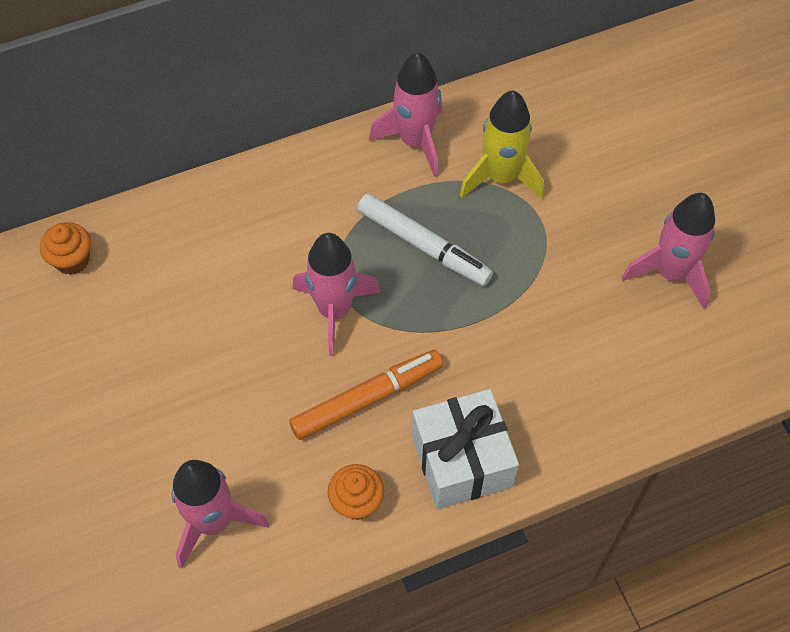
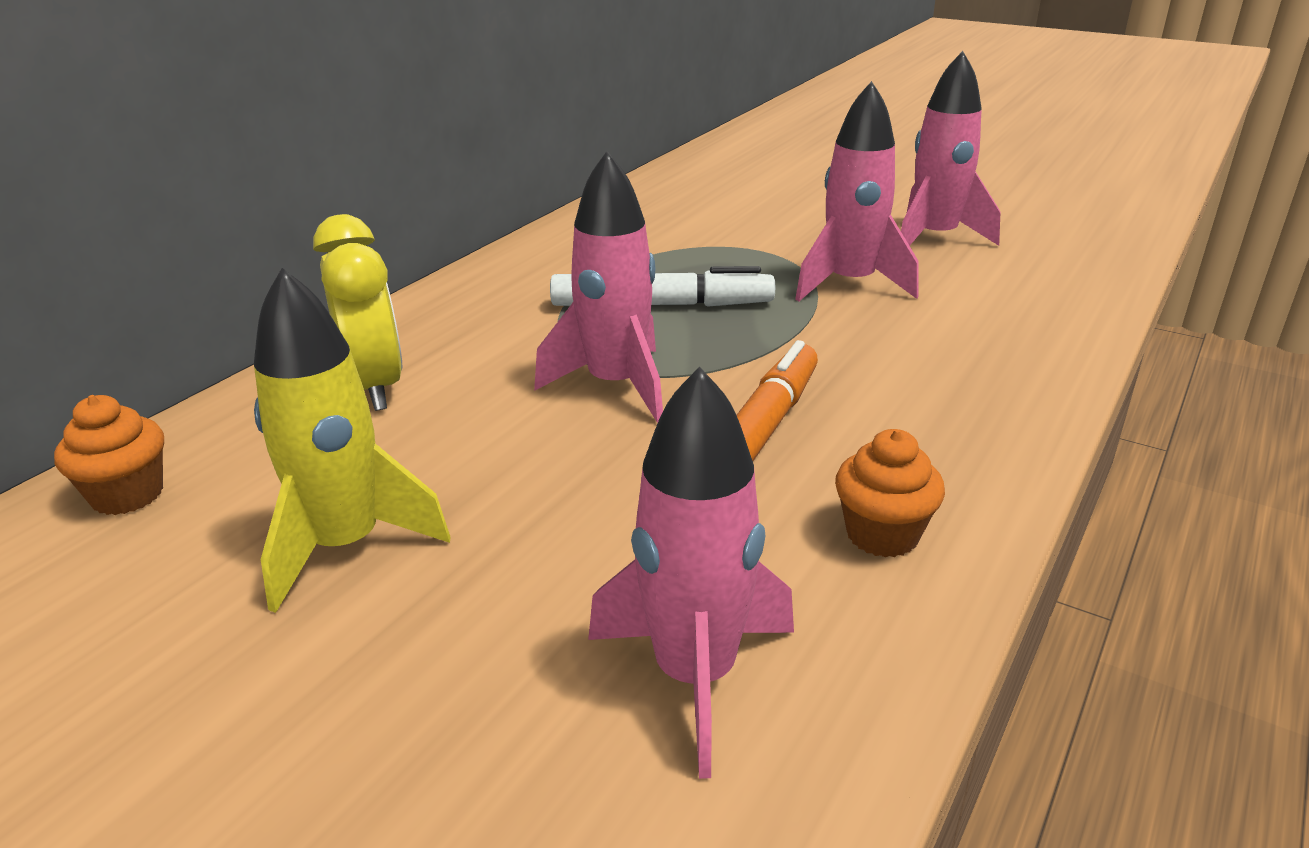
camera: 35 degrees left, 30 degrees down
(219, 235) = (374, 387): none -> yellow clock
(415, 141) = (558, 251): pink rocket -> pink rocket (850, 284)
(461, 461) = (951, 434): white gift -> none
(501, 177) = (684, 242): yellow rocket -> yellow rocket (346, 546)

